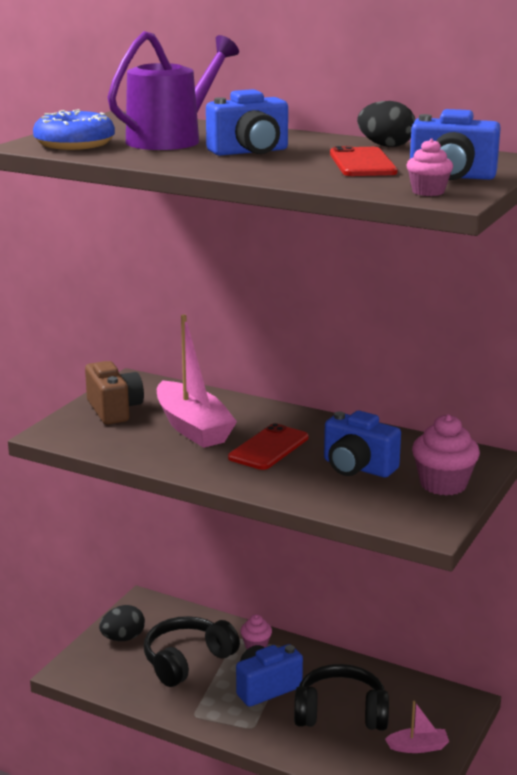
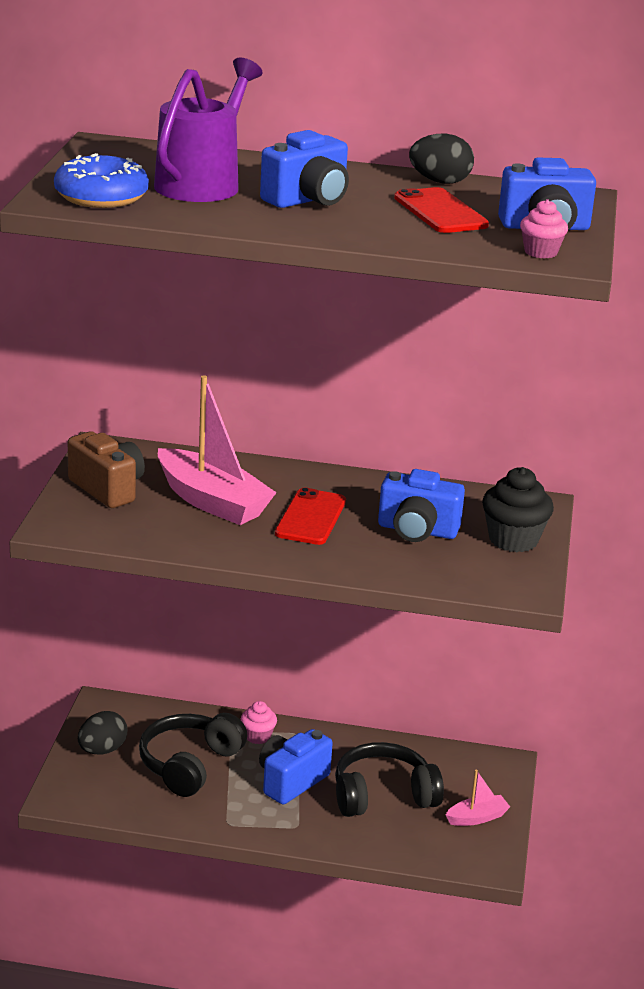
camera: 20 degrees left, 5 degrees up
(443, 484) = (513, 540): pink cupcake -> black cupcake

